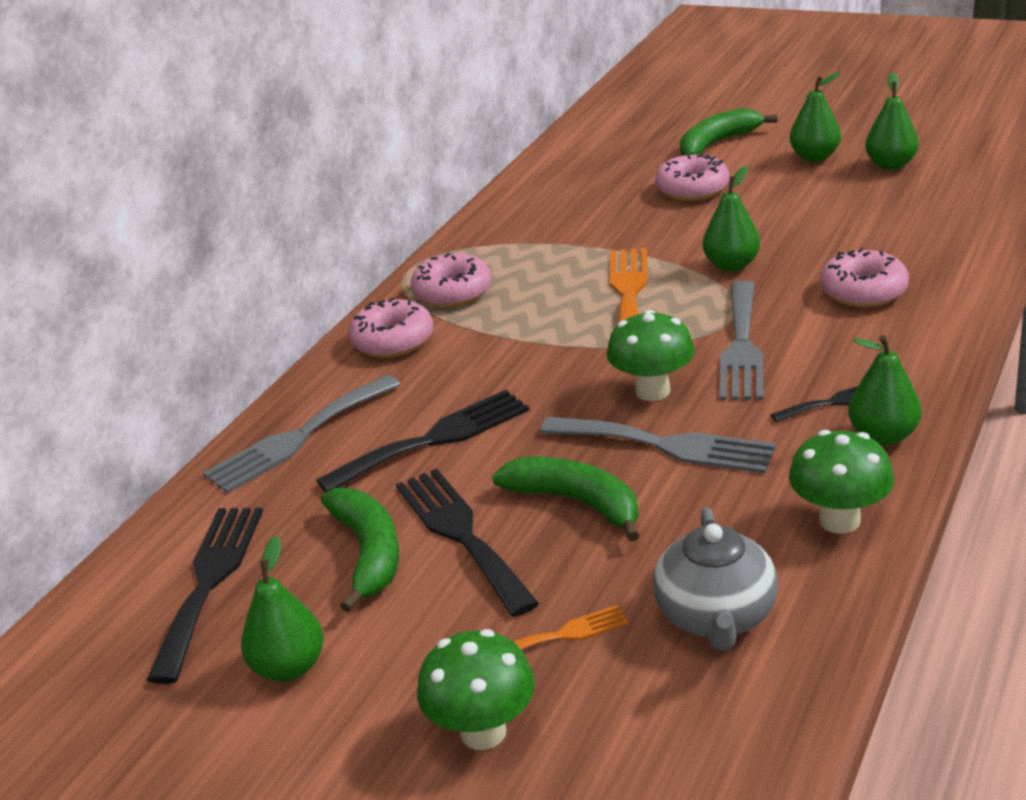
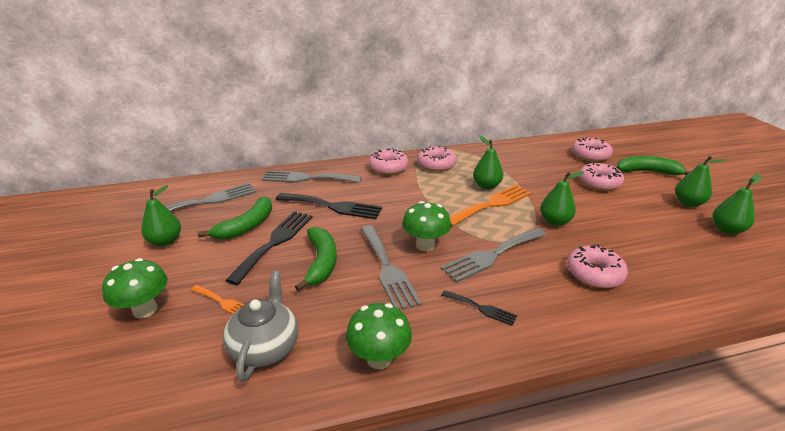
camera: 45 degrees right, 0 degrees up
(209, 582) = (206, 201): black fork -> grey fork
(620, 159) = (590, 155): none -> pink donut
(716, 617) = (265, 347): grey teapot -> grey teapot turned 135 degrees clockwise
(883, 436) = (471, 342): green pear -> green pear (486, 186)

